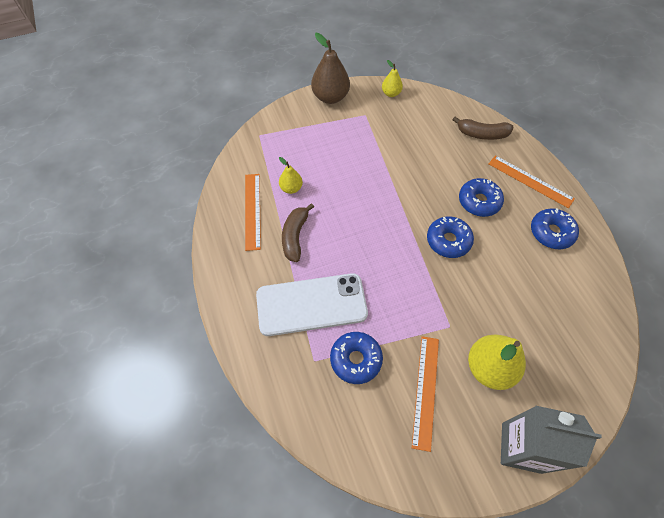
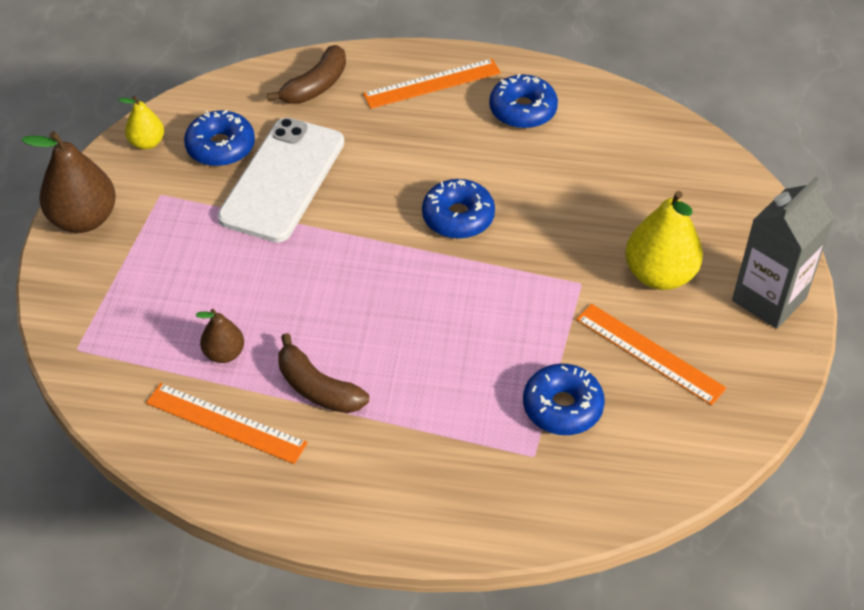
camera: 60 degrees left, 10 degrees down
(291, 188) = (224, 353): yellow pear -> brown pear
(311, 304) = (446, 419): white phone -> white phone (282, 180)
(479, 201) = (422, 152): blue donut -> blue donut (221, 147)

